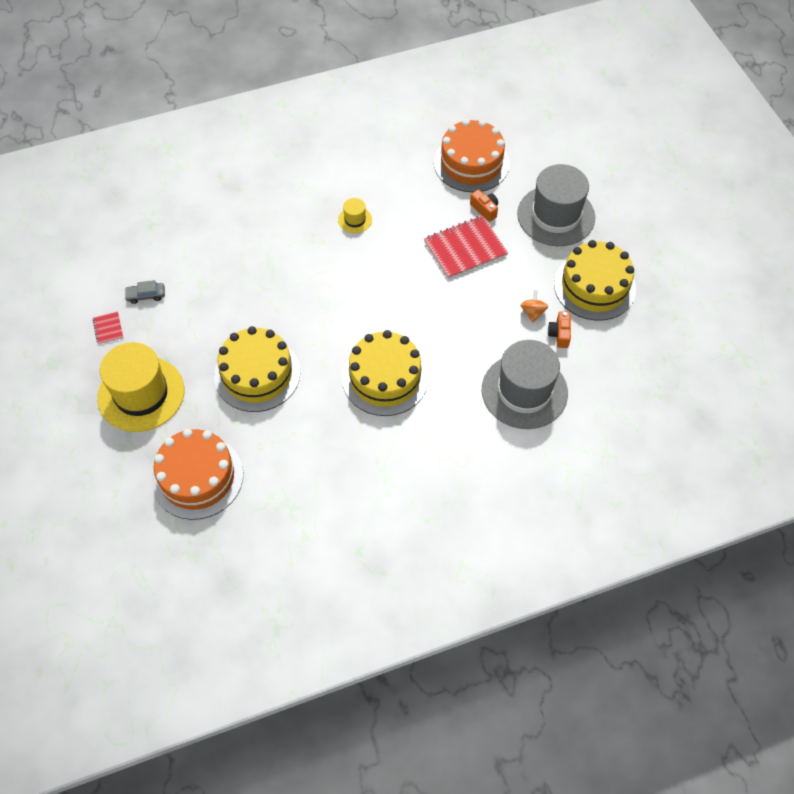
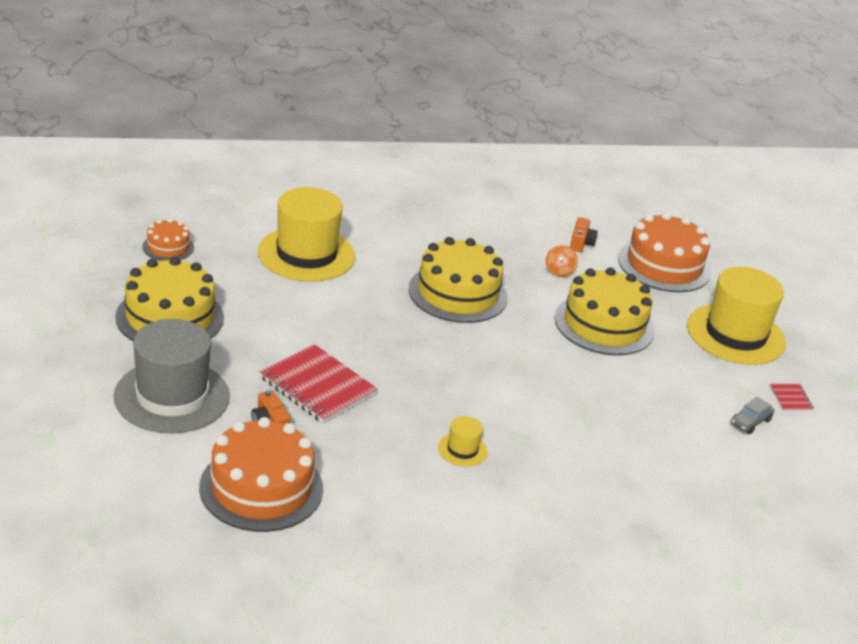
camera: 175 degrees left, 25 degrees down
(146, 295) = (750, 422): grey car -> grey car turned 135 degrees clockwise
(465, 249) = (317, 386): red notebook -> red notebook turned 60 degrees clockwise
(524, 391) = (306, 254): grey hat -> yellow hat
(532, 312) = (261, 310): orange spinning top -> orange spinning top (559, 271)
(559, 334) = (240, 287): orange camera -> orange camera (581, 243)
(638, 365) = (168, 247): none -> orange cake

